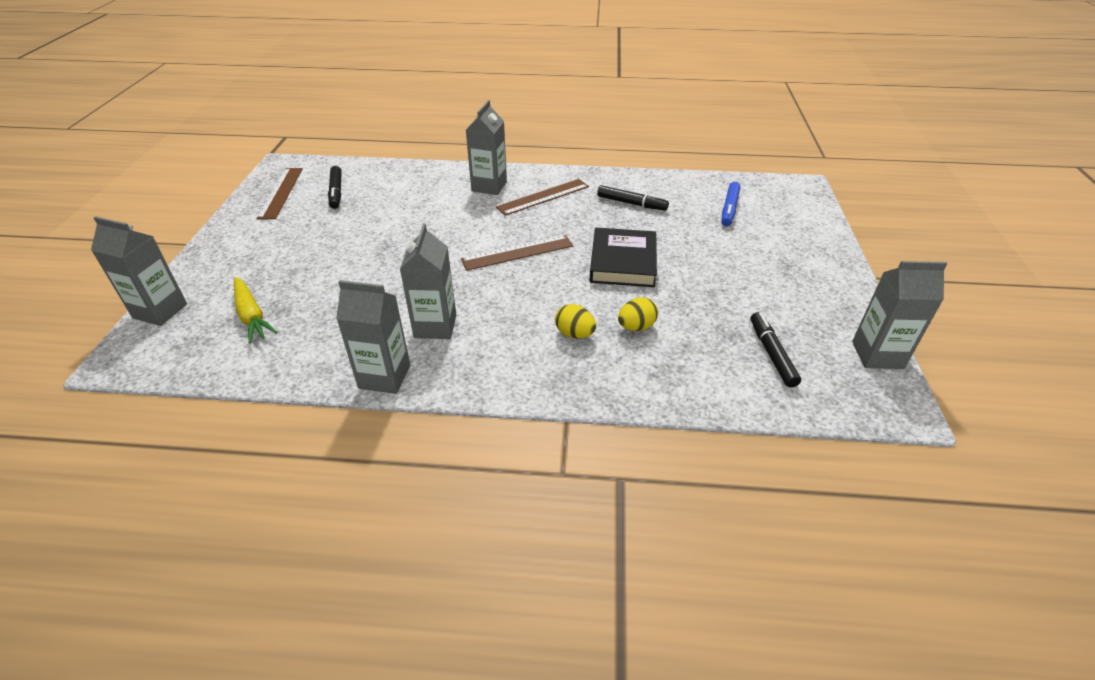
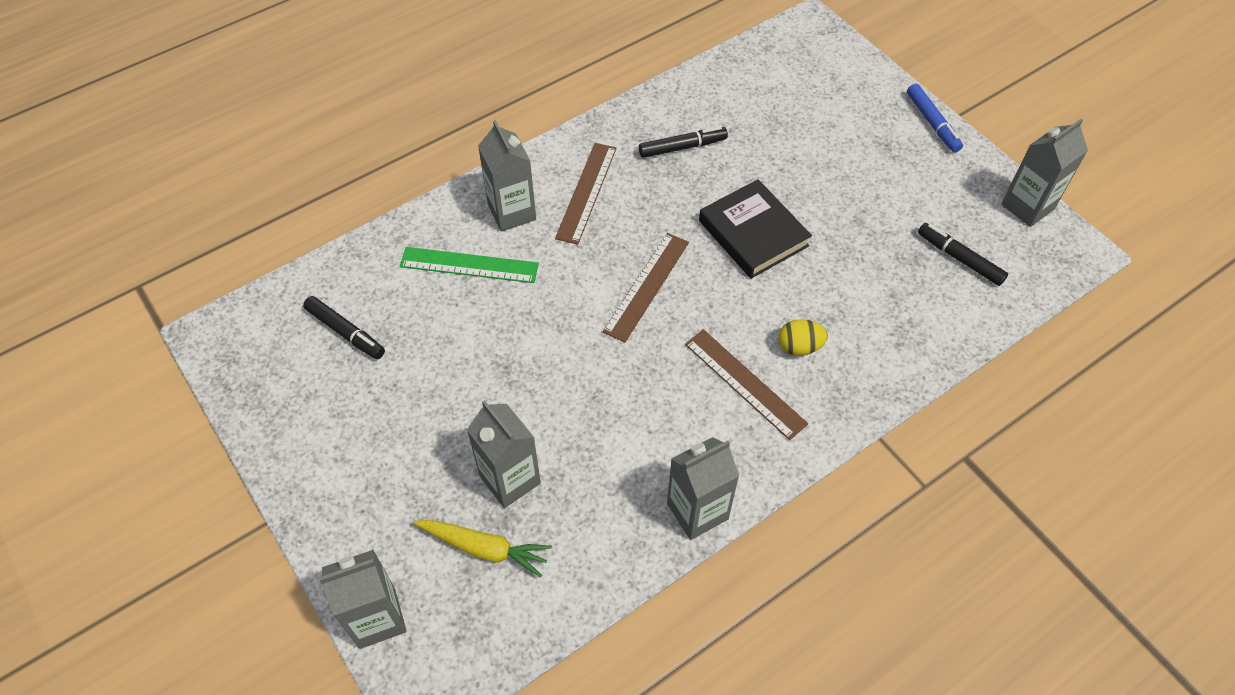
camera: 40 degrees left, 15 degrees up
(281, 192) = (276, 377): brown ruler -> brown ruler (745, 383)
(434, 196) = (469, 265): none -> green ruler
(435, 326) = (675, 427): grey carton -> grey carton (510, 479)
(636, 327) = (838, 303): yellow egg -> none
(729, 209) = (776, 99): blue marker -> blue marker (932, 123)

